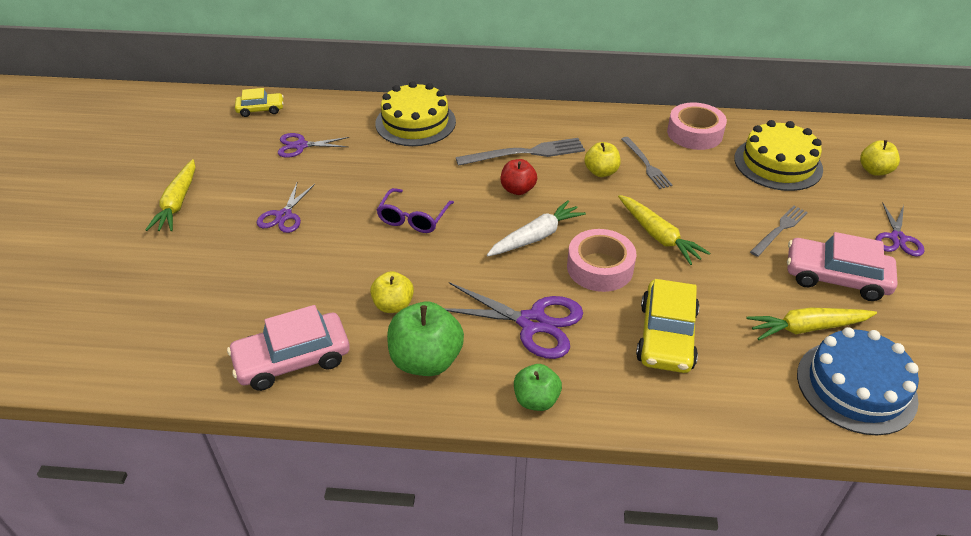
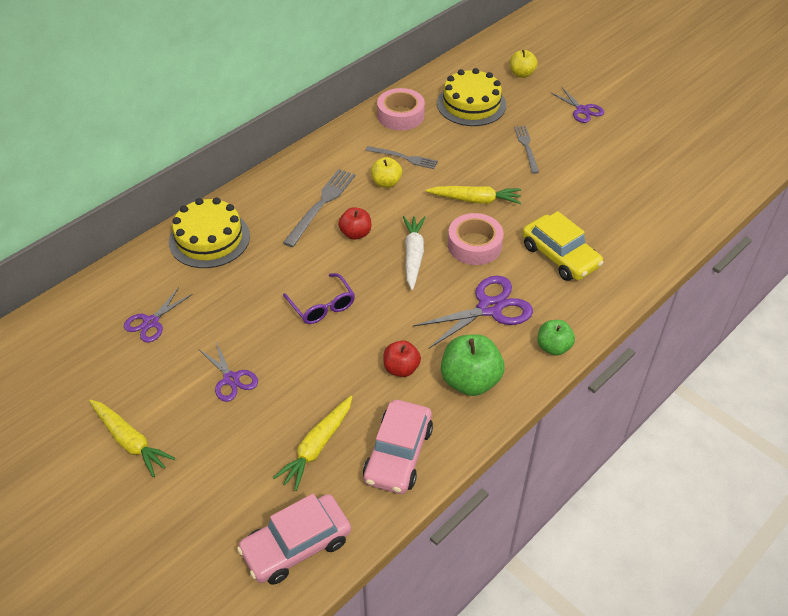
camera: 50 degrees left, 5 degrees up
(260, 109) = (62, 321): yellow car -> none
(393, 305) = (401, 368): yellow apple -> red apple
(807, 328) = (610, 196): yellow carrot -> yellow carrot (317, 447)
(835, 277) = (585, 156): pink car -> pink car (296, 545)
(856, 386) = (665, 209): blue cake -> none

